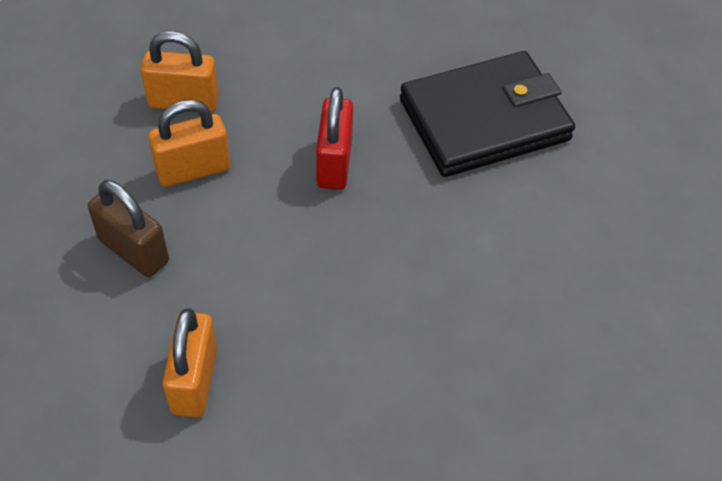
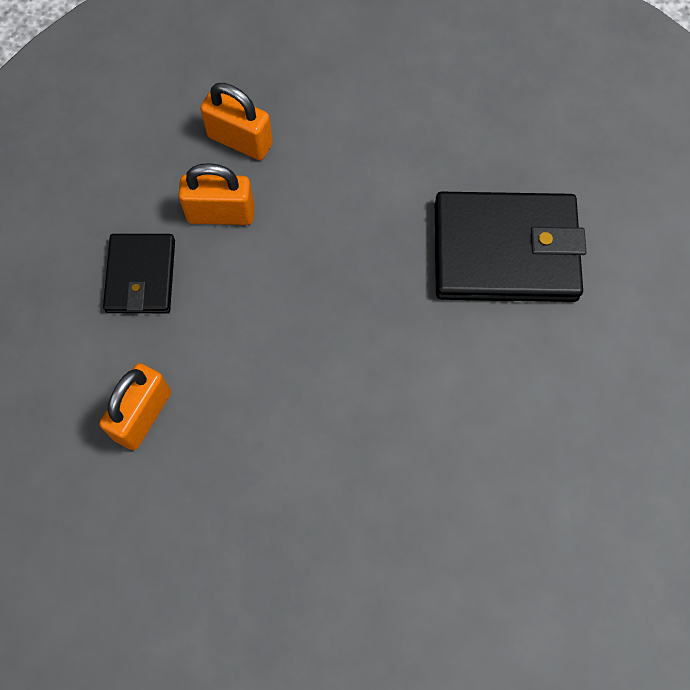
camera: 25 degrees right, 15 degrees up
(134, 251) = (141, 276): brown padlock -> black wallet
(334, 163) = (346, 249): red padlock -> none

